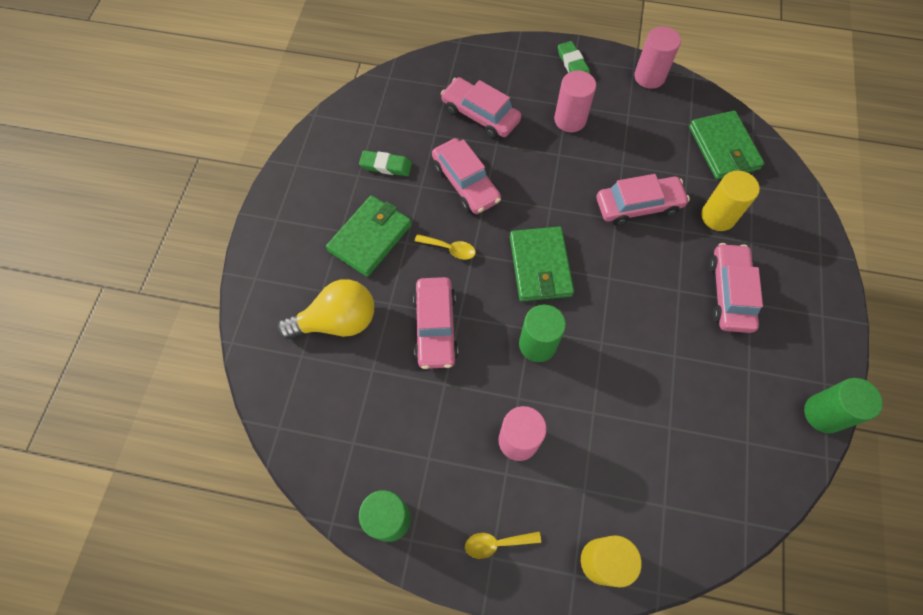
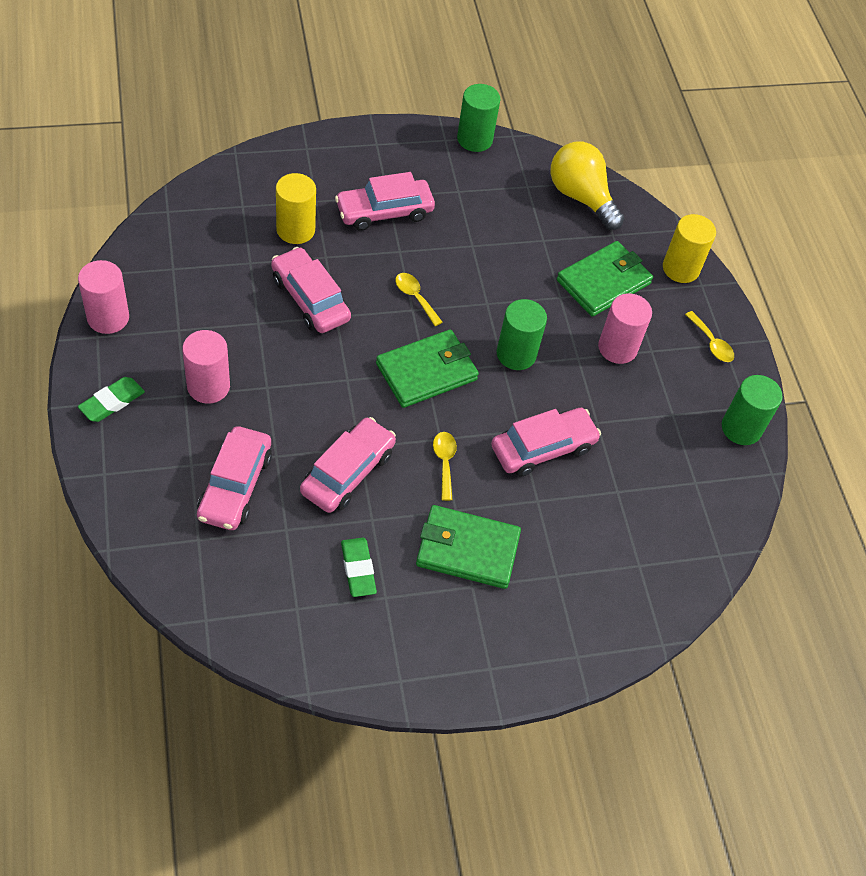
camera: 120 degrees left, 10 degrees down
(337, 321) = (584, 545): yellow light bulb -> yellow light bulb (581, 197)
(622, 284) = (415, 297): none -> yellow spoon
(723, 148) = (198, 234): green wallet -> green wallet (603, 282)

